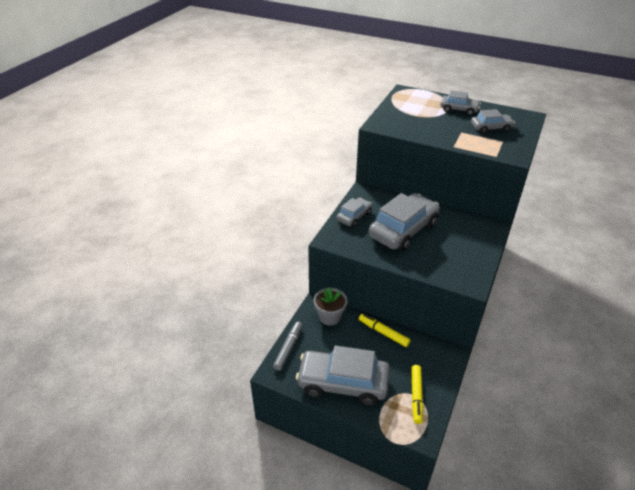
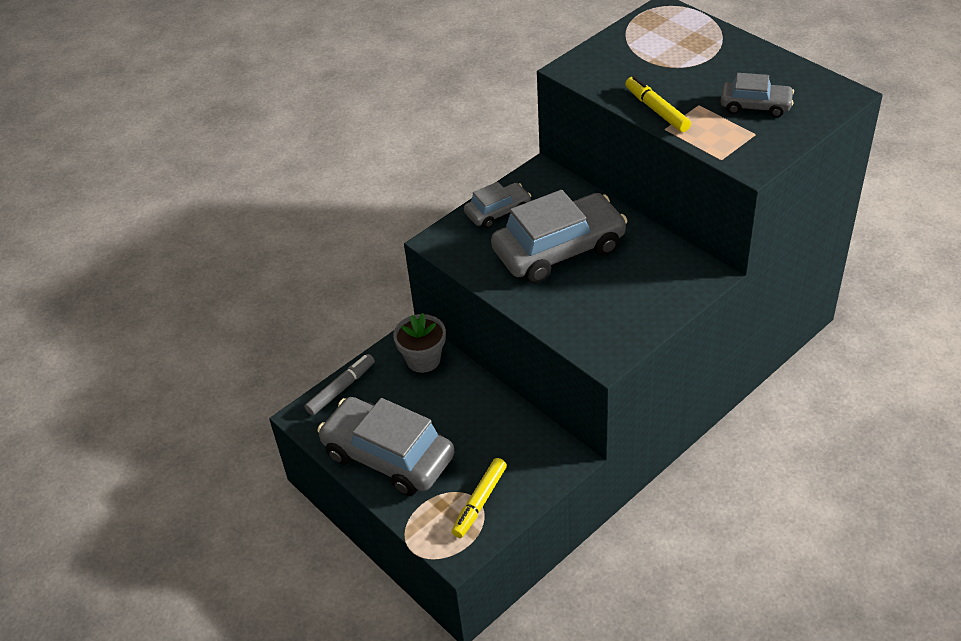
camera: 25 degrees right, 5 degrees up
(383, 333) = (487, 402): yellow marker -> yellow marker (656, 110)
(459, 109) = (729, 61): grey car -> none

